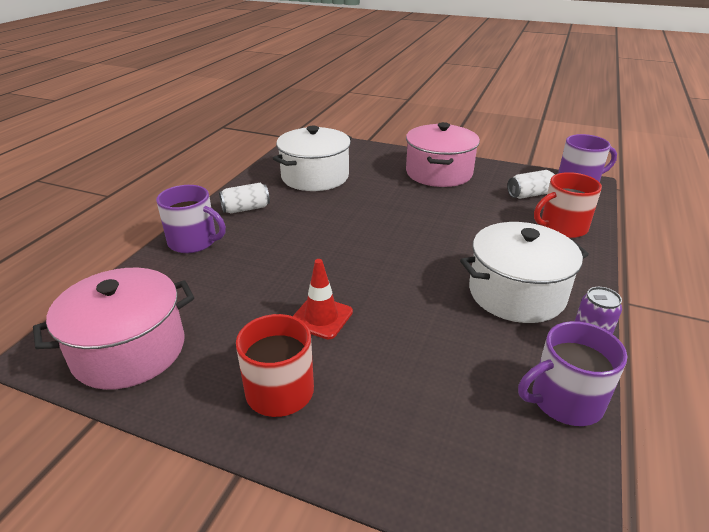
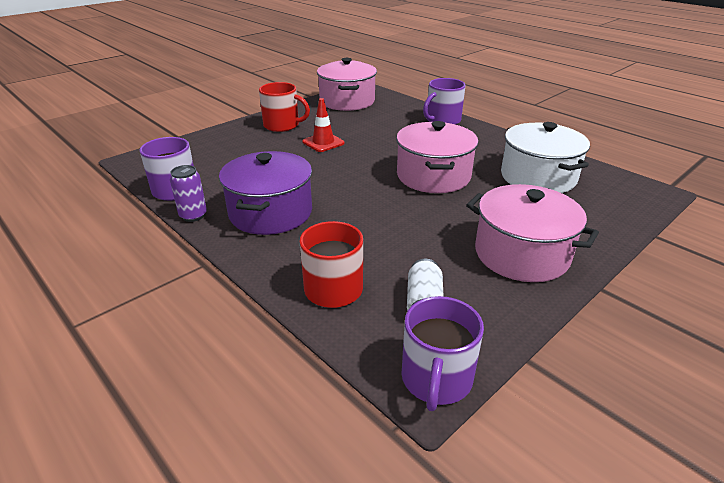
camera: 115 degrees right, 0 degrees up
(246, 209) = (483, 140): white can -> none
(353, 221) = (433, 176): none -> pink pot
(516, 293) = (270, 213): white pot -> purple pot

